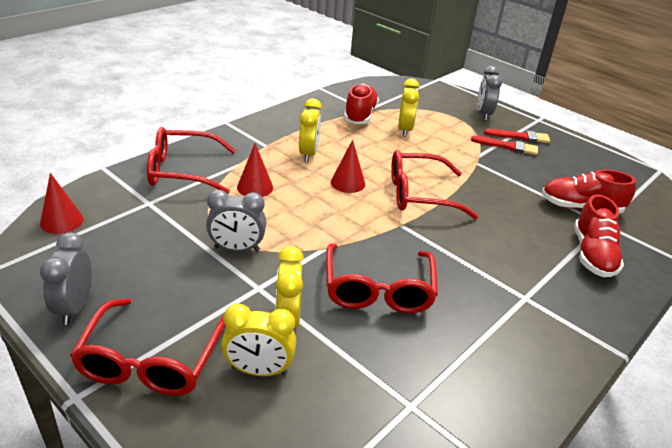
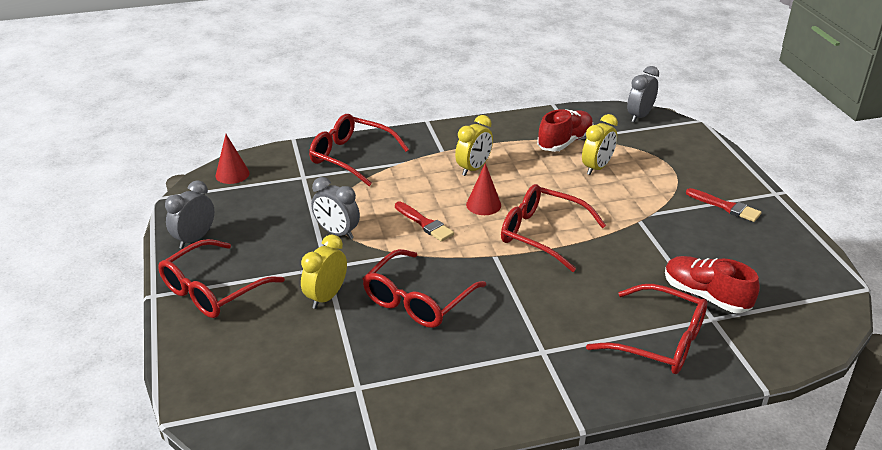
camera: 35 degrees right, 0 degrees up
(255, 187) = (397, 186): red cone -> none
(259, 370) = (275, 323): yellow clock -> none
(483, 114) = (710, 171): grey clock -> grey clock (639, 116)
(508, 146) = (697, 213): red brush -> red brush (425, 223)
(592, 255) = (659, 341): red shoe -> red glasses

